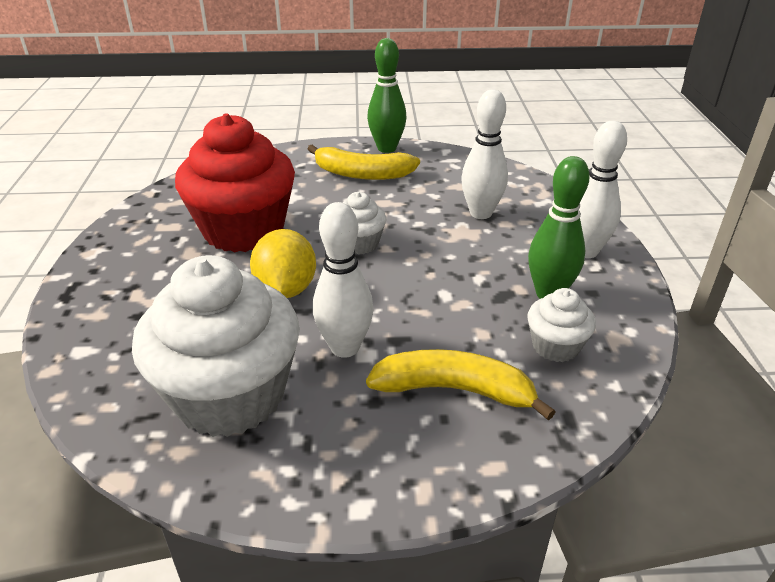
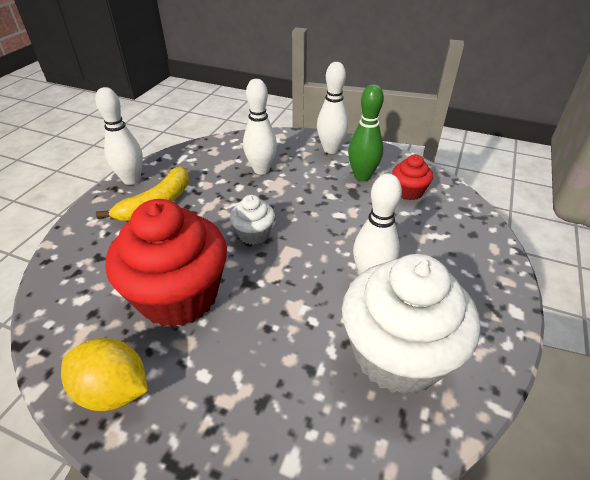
camera: 65 degrees left, 5 degrees up
(286, 289) = (285, 290): yellow lemon -> yellow lemon (113, 391)
(386, 148) = (131, 180): green bowling pin -> white bowling pin
(454, 390) = (430, 241): yellow banana -> none
(555, 346) = (408, 192): white cupcake -> red cupcake

